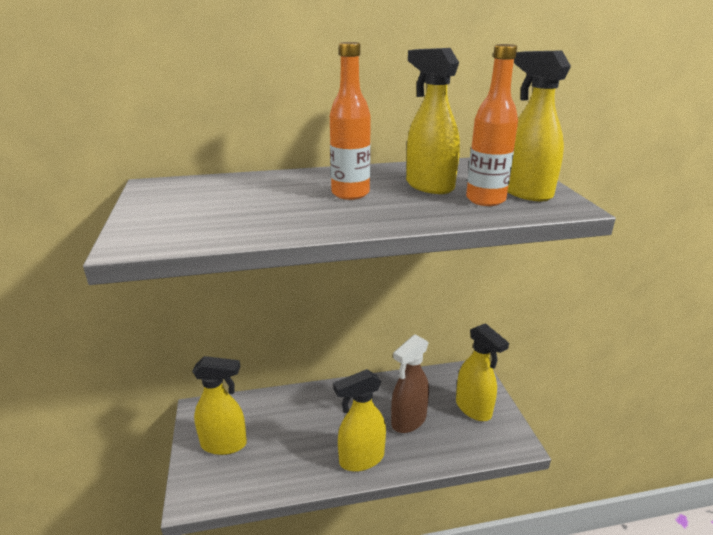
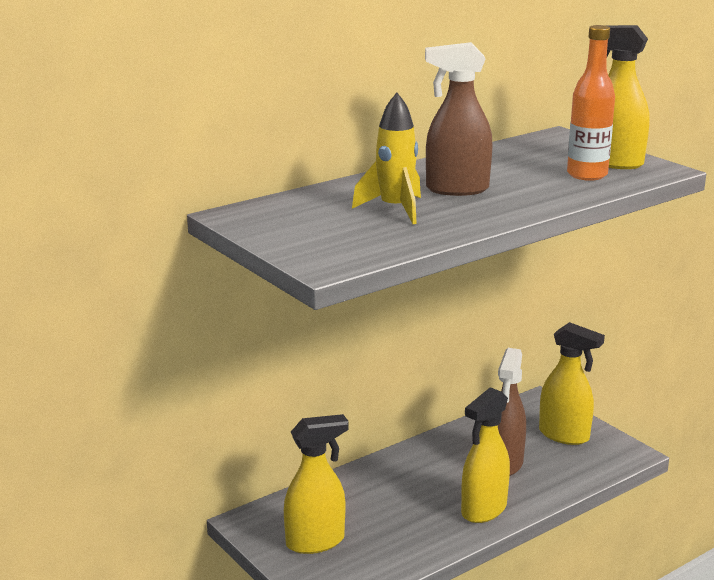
camera: 25 degrees left, 5 degrees down
(272, 202) = (395, 209): none -> yellow rocket
(350, 193) = (456, 189): orange bottle -> brown spray bottle
(429, 186) = (520, 170): yellow spray bottle -> none

